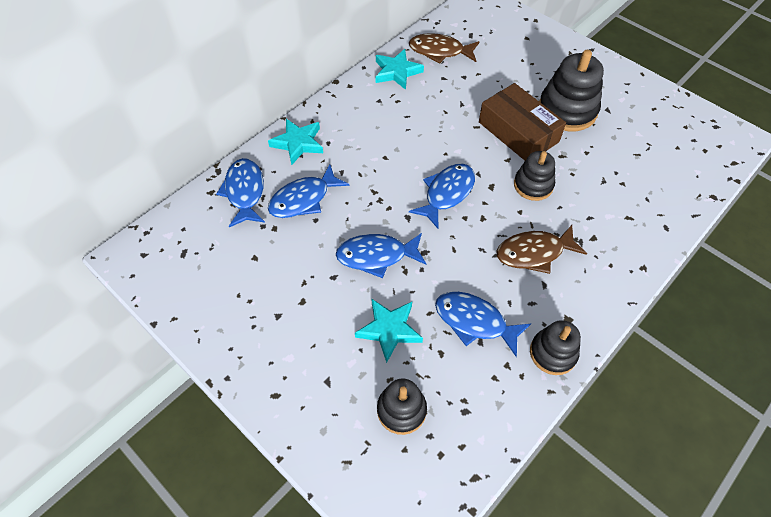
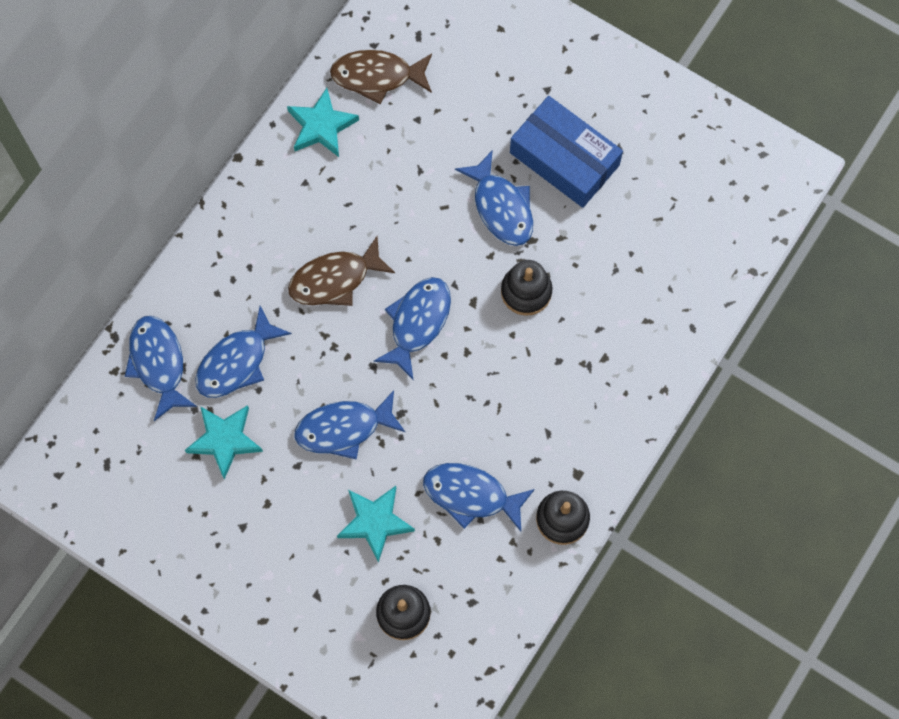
camera: 10 degrees left, 15 degrees up
(298, 143) = (209, 275): turquoise star -> turquoise star (224, 440)
(518, 132) = (501, 207): brown box -> blue fish
(534, 253) = (533, 392): brown fish -> brown fish (335, 279)
(567, 110) = (564, 159): black stacking toy -> blue box

